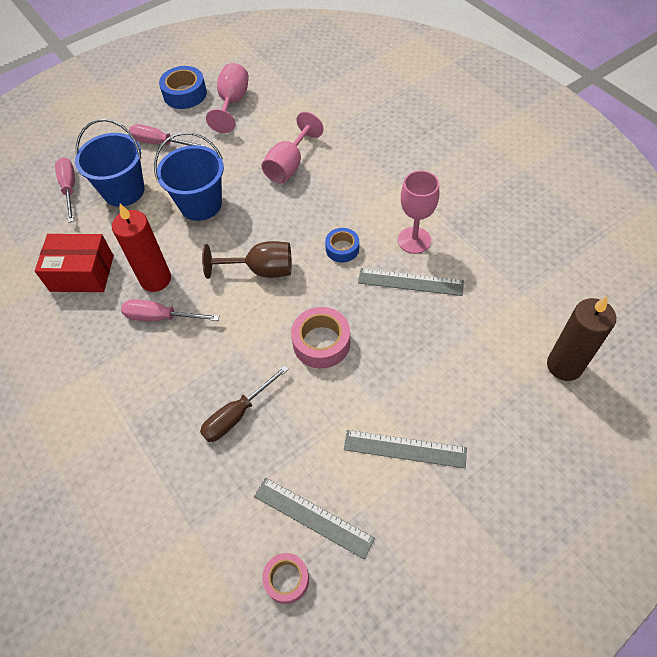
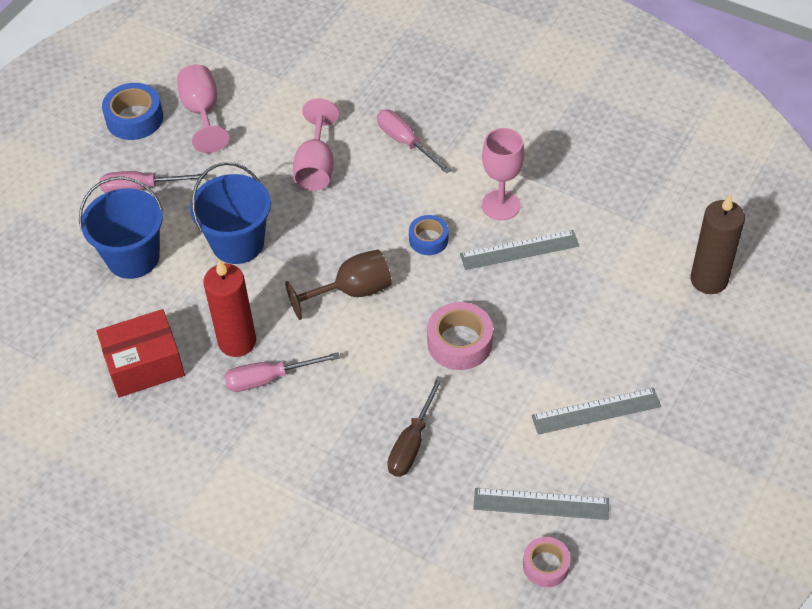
camera: 25 degrees left, 5 degrees down
(69, 188) = (62, 276): pink screwdriver -> pink screwdriver (405, 142)

